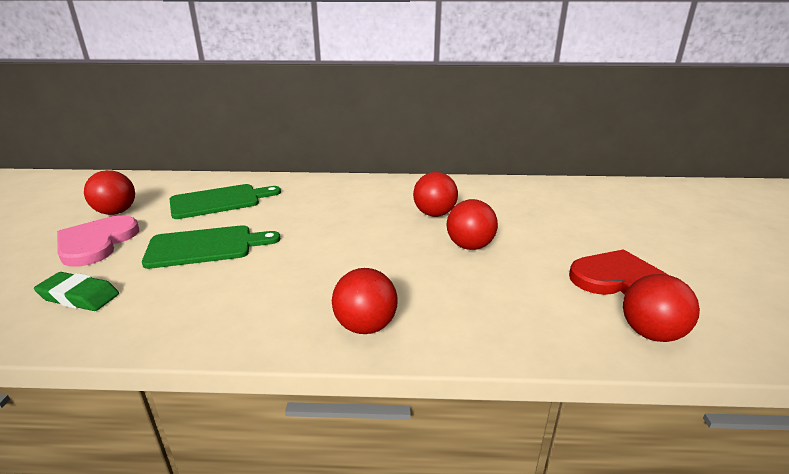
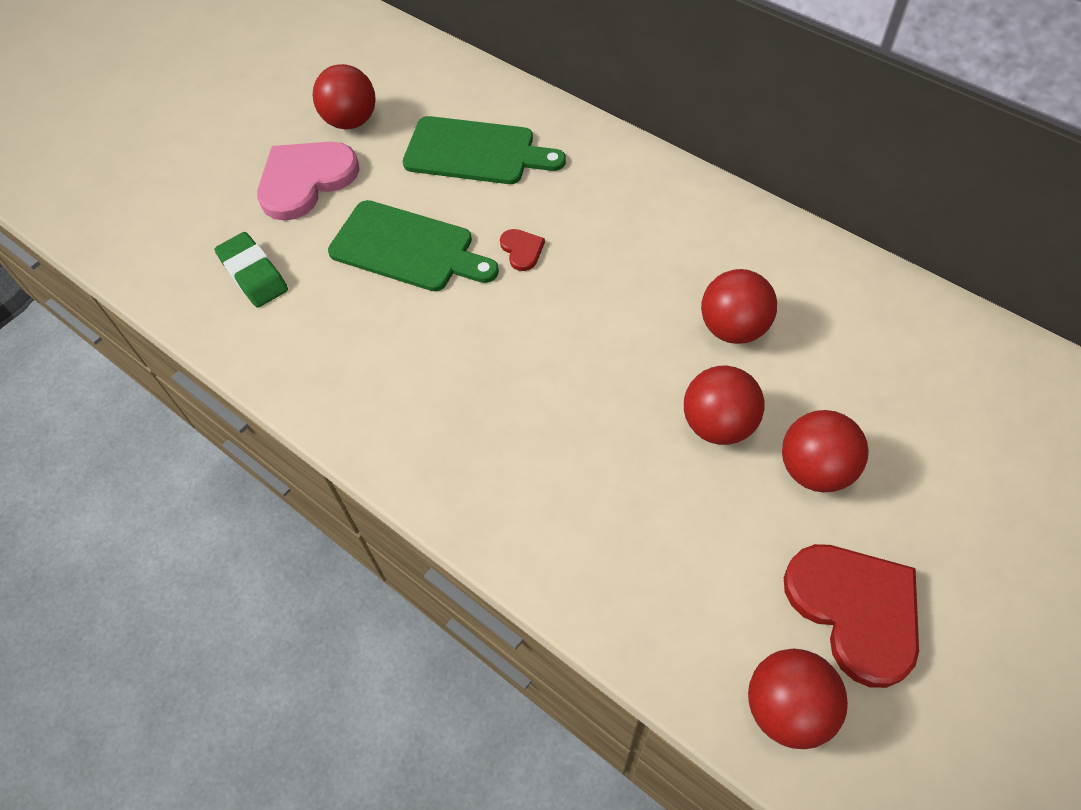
camera: 40 degrees right, 30 degrees up
(286, 225) = (522, 250): none -> red heart
(365, 326) = (481, 486): red ball -> red ball (815, 469)

